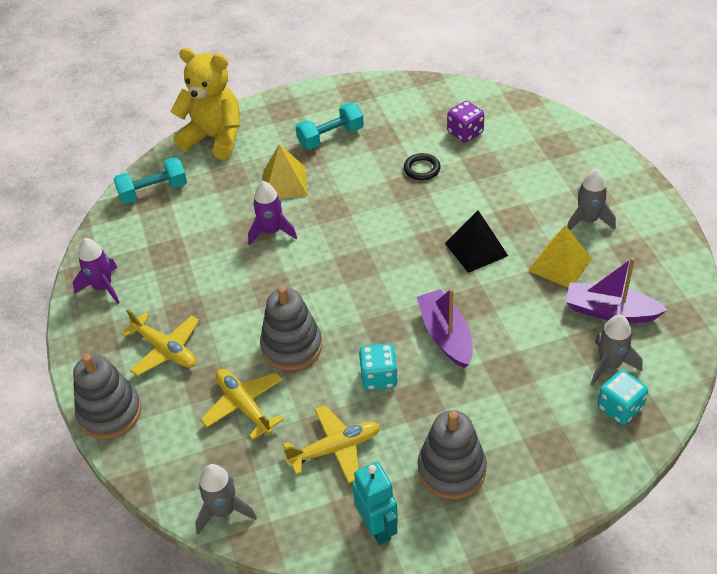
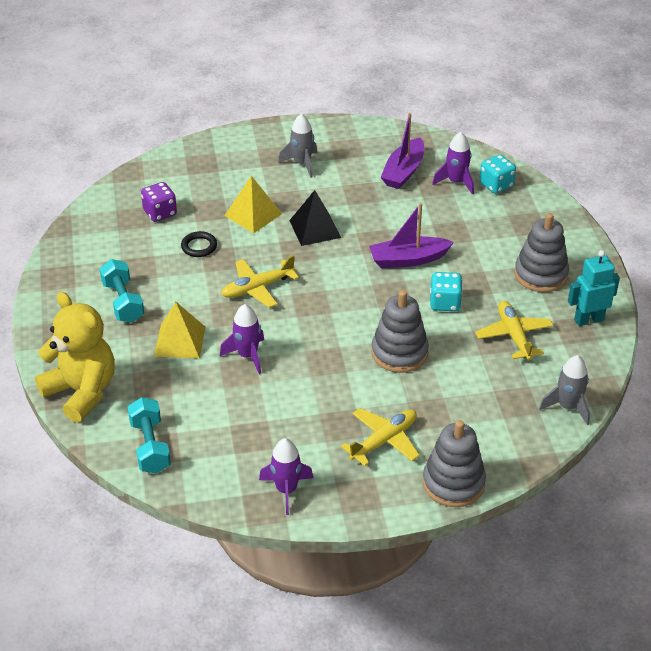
camera: 85 degrees left, 5 degrees down
(214, 138) = (82, 392): yellow teddy bear -> yellow teddy bear turned 105 degrees clockwise
(244, 406) = (460, 388): yellow plane -> yellow plane (257, 288)
(560, 264) = (346, 187): yellow pyramid -> yellow pyramid (253, 214)
(609, 365) = (456, 182): grey rocket -> purple rocket

